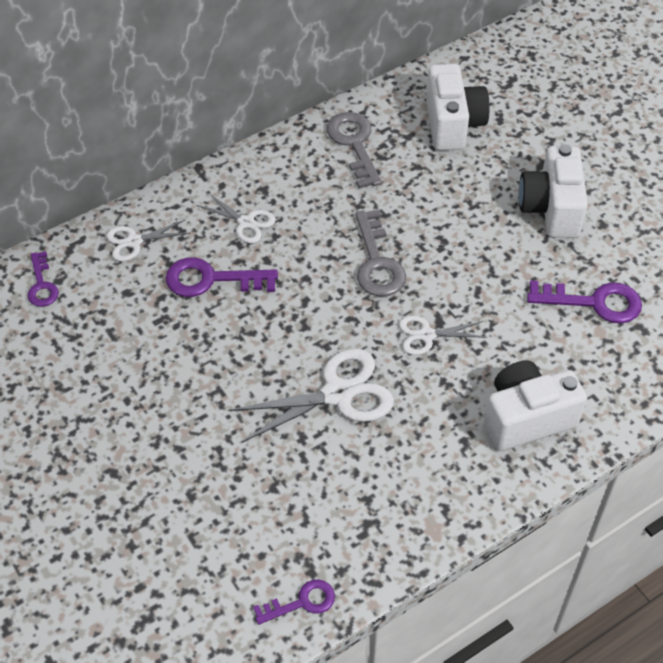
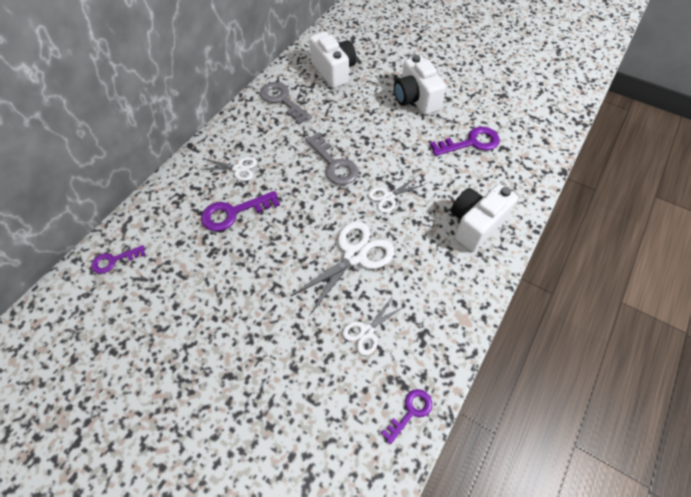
camera: 25 degrees left, 5 degrees up
(42, 285) = (114, 260): purple key -> purple key turned 105 degrees clockwise
(134, 241) = (168, 207): white scissors -> white scissors (366, 332)

